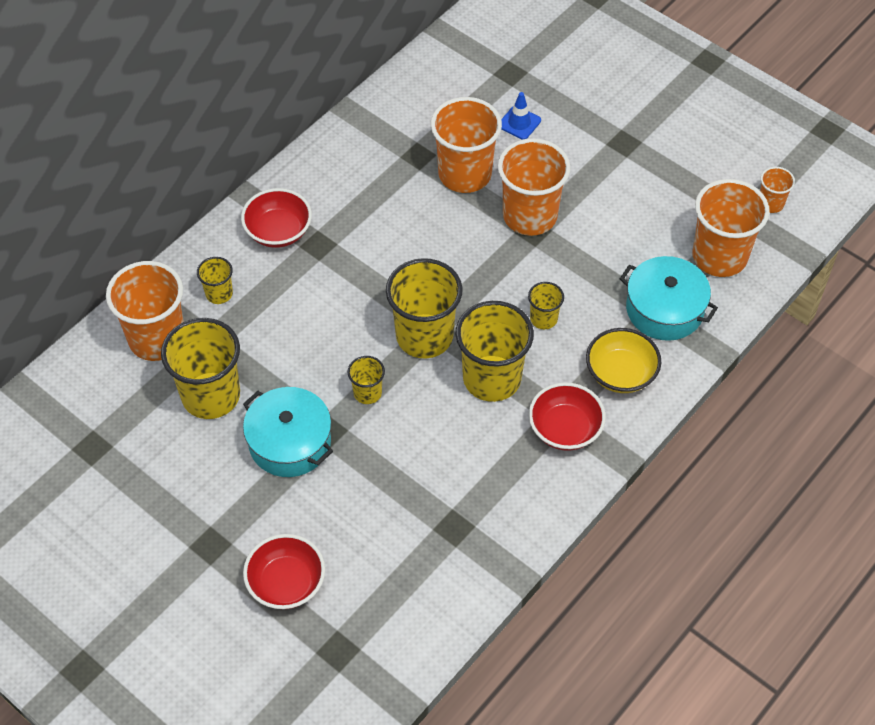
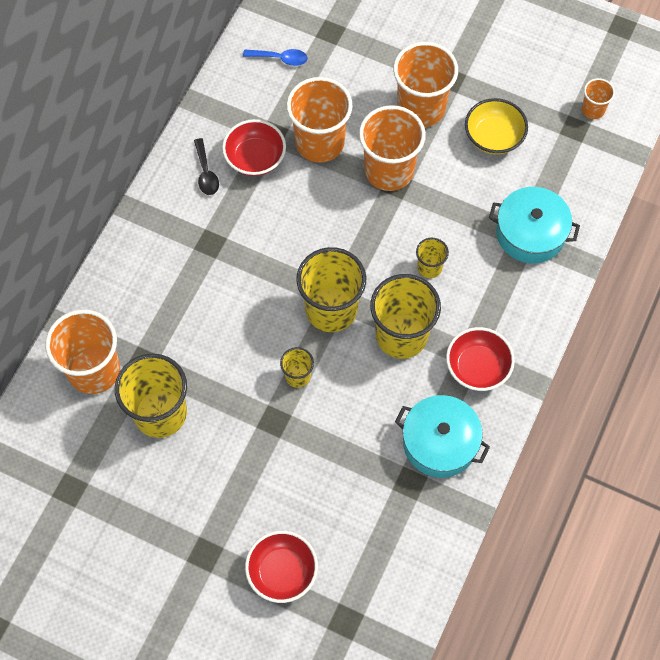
camera: 15 degrees left, 10 degrees up
(219, 294) = (136, 313): yellow cup -> none
(278, 231) = (170, 238): red bowl -> red bowl (255, 158)
(290, 442) = (244, 440): turquoise pot -> turquoise pot (440, 442)
(336, 178) = (206, 173): none -> black spoon
(449, 87) = (280, 58): none -> blue spoon
(519, 123) = (353, 80): blue traffic cone -> none
(620, 373) = (510, 303): yellow bowl -> yellow bowl (493, 137)
(719, 256) = (563, 171): orange cup -> orange cup (421, 108)

